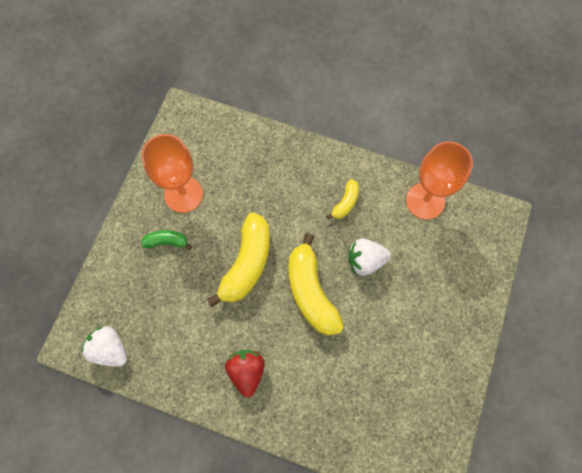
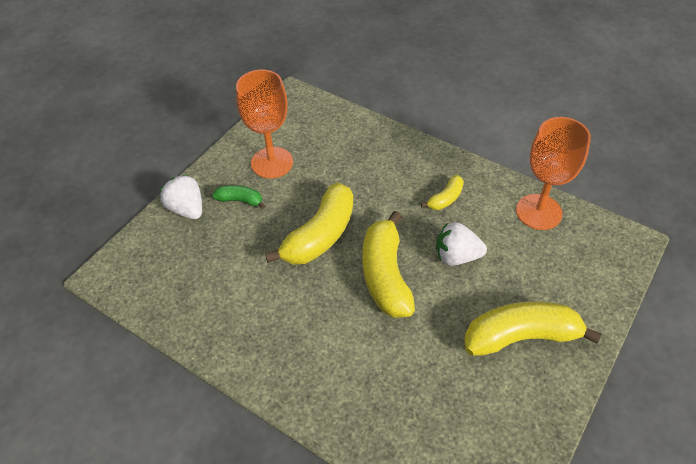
camera: 15 degrees right, 20 degrees down
(110, 349) = (144, 288): white strawberry -> white strawberry (187, 209)
(246, 371) = (288, 341): red strawberry -> none
(428, 326) = (521, 337): none -> yellow banana

